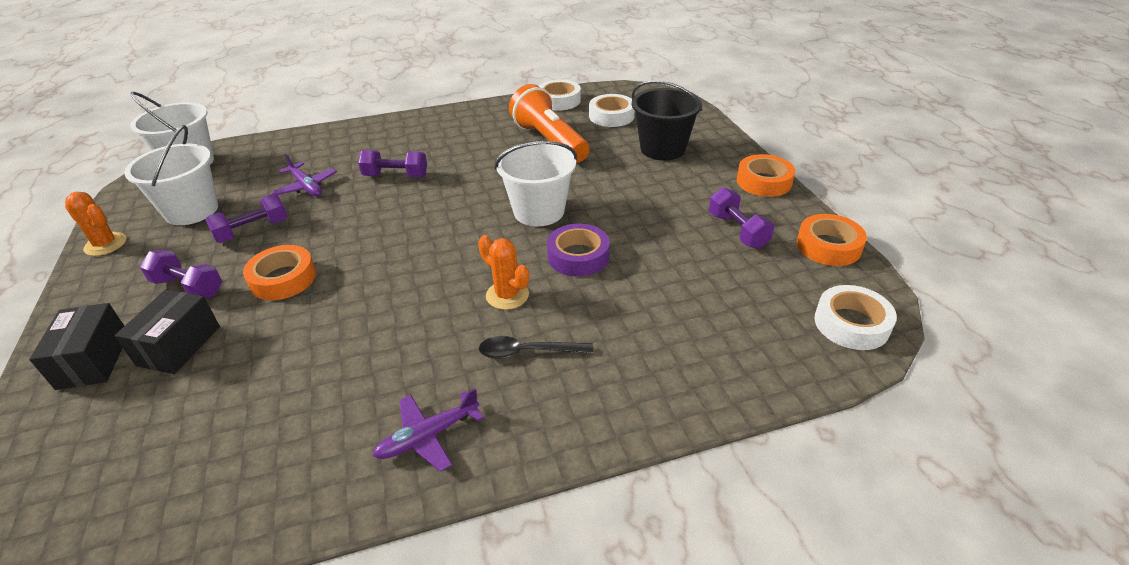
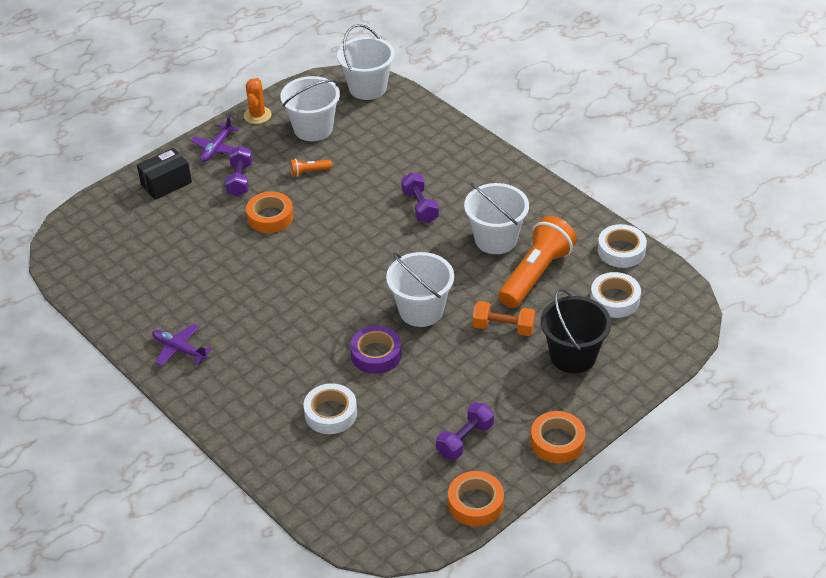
camera: 65 degrees right, 5 degrees up
(179, 346) = (193, 209): black box -> none
(252, 231) = (309, 172): purple dumbbell -> orange flashlight
(306, 186) = (376, 166): purple plane -> purple plane (217, 148)
(485, 149) = (495, 239): none -> white bucket
(507, 295) = (312, 333): orange cactus -> none
(527, 352) = (264, 365): black spoon -> none
(601, 173) = (503, 327): none -> orange dumbbell
(851, 324) = (379, 530): white tape -> white tape (331, 413)

